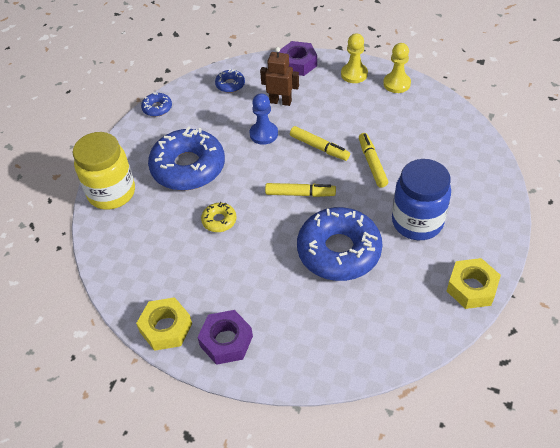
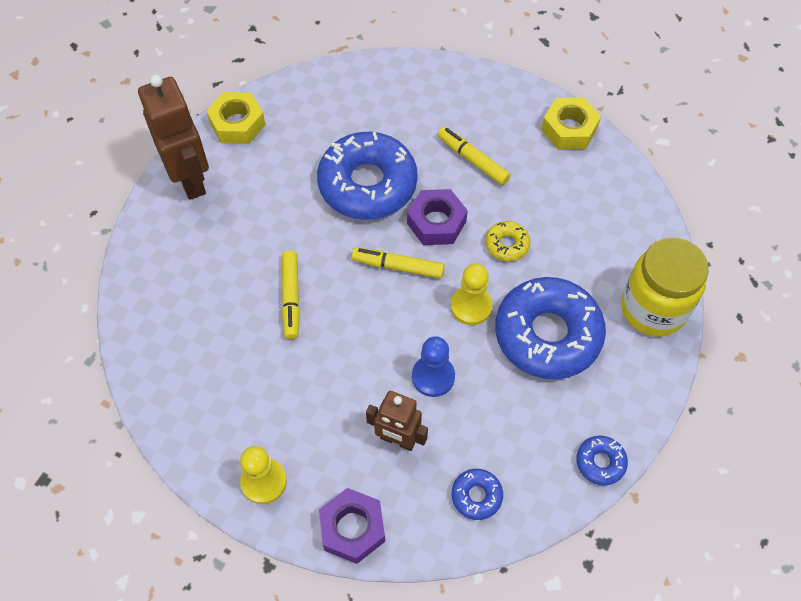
camera: 175 degrees left, 10 degrees up
(226, 341) = (505, 108): purple nut -> purple nut (436, 222)
(319, 147) = (356, 337): yellow marker -> yellow marker (472, 160)
(396, 84) = (202, 445): yellow pawn -> yellow pawn (471, 306)
(417, 222) = (264, 205): blue jar -> none
(487, 234) = (190, 179): none -> brown robot

